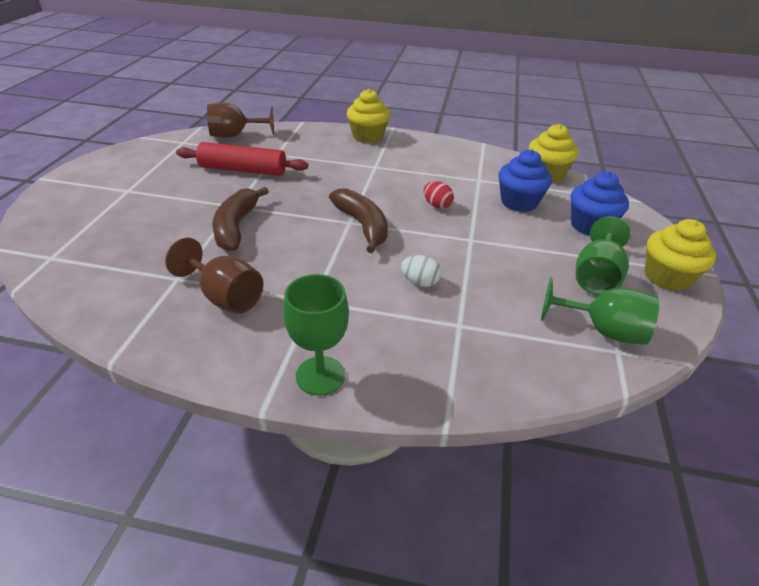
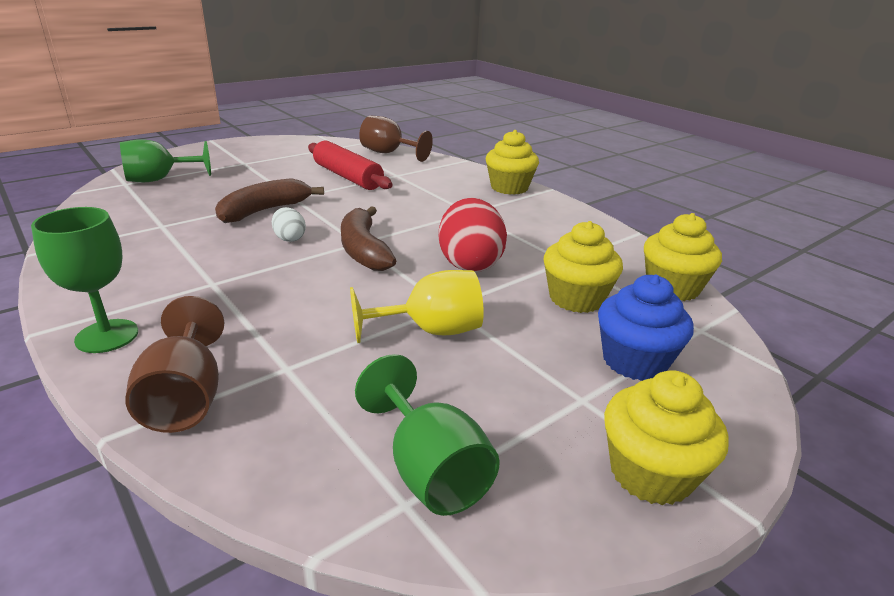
camera: 40 degrees right, 10 degrees down
(225, 297) = (163, 250): brown goblet -> brown goblet (185, 397)
(362, 226) = (363, 250): brown banana -> brown banana turned 150 degrees clockwise
(420, 282) = (323, 315): white egg -> white egg (289, 238)
(437, 205) = (469, 263): red egg -> red egg, size x1.98
(488, 260) = (430, 331): none -> yellow goblet
(519, 202) = (576, 298): blue cupcake -> yellow cupcake
(596, 276) = (535, 414): green goblet -> green goblet (160, 179)

